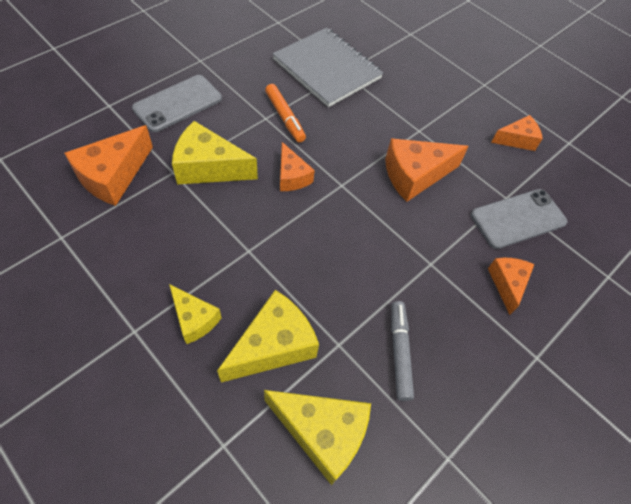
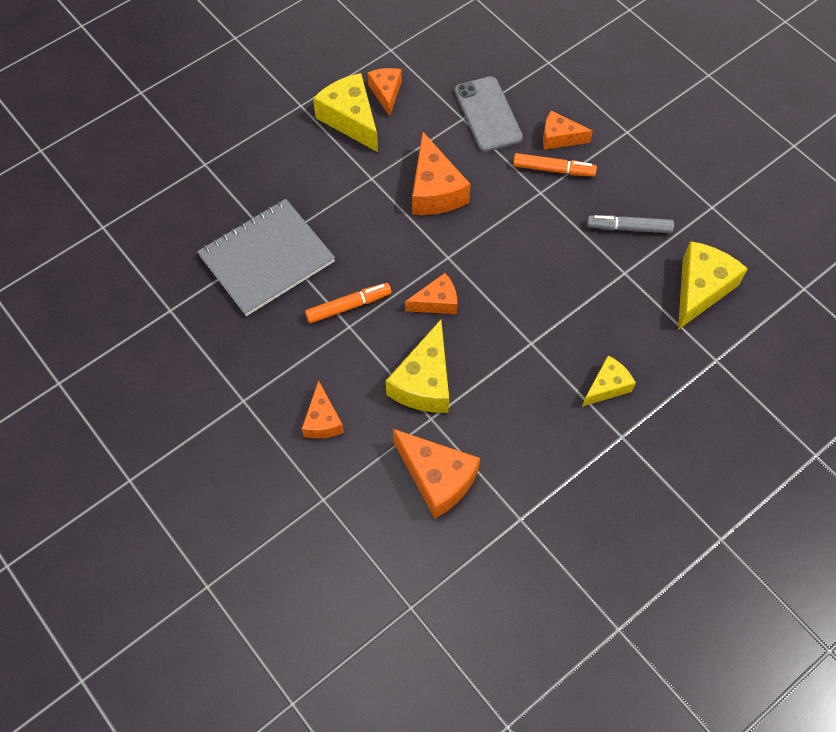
camera: 80 degrees left, 5 degrees up
(178, 103) = (322, 420): grey phone -> orange cheese
(273, 345) = (629, 322): yellow cheese -> yellow cheese (350, 119)
(463, 277) = (553, 169): none -> orange marker

